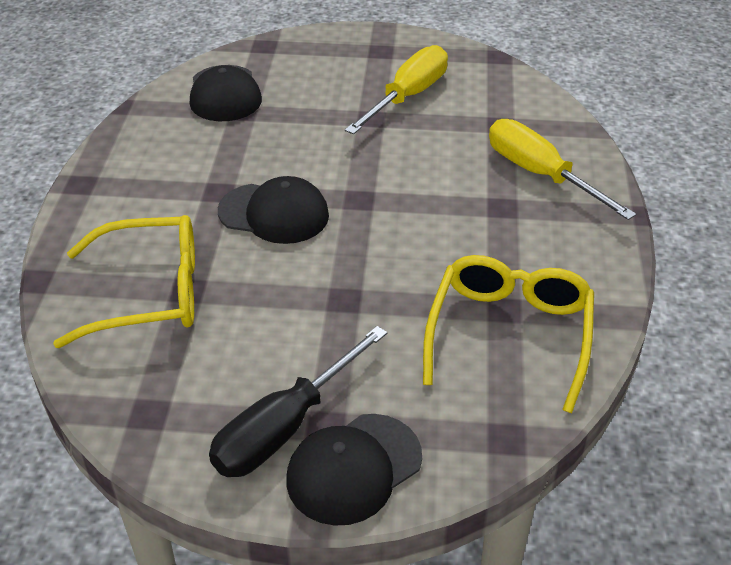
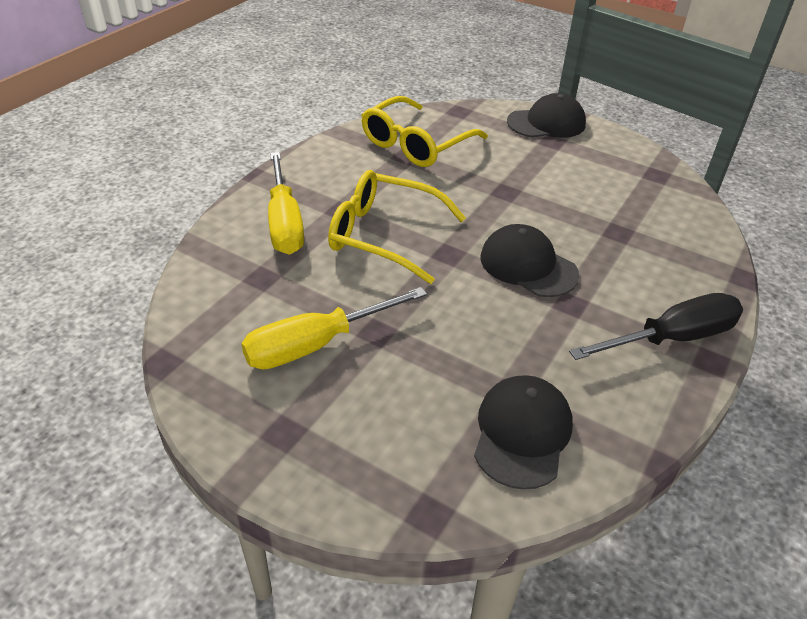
camera: 155 degrees left, 0 degrees up
(148, 293) = (650, 238): yellow glasses -> yellow glasses (385, 235)
(285, 427) = (576, 146): black screwdriver -> black screwdriver (671, 338)

